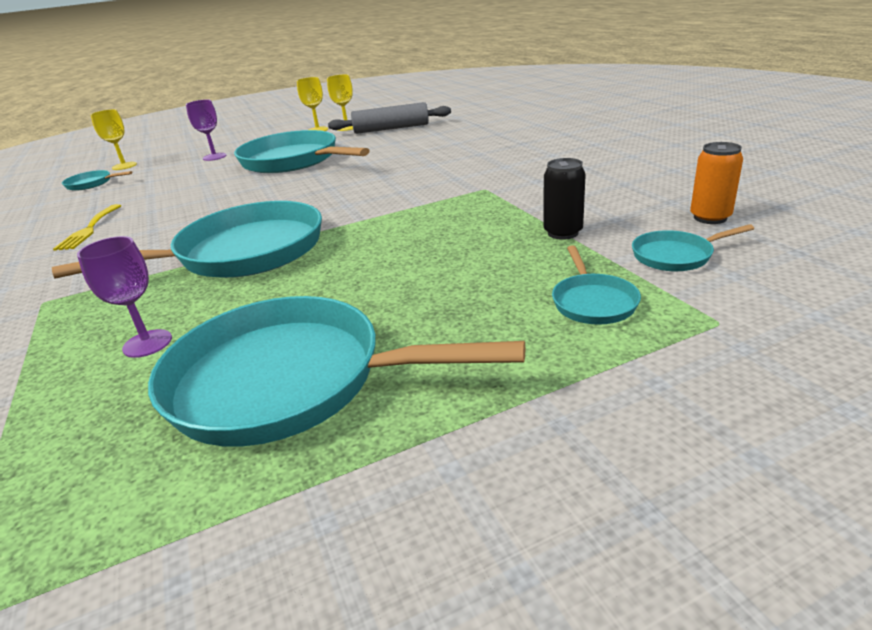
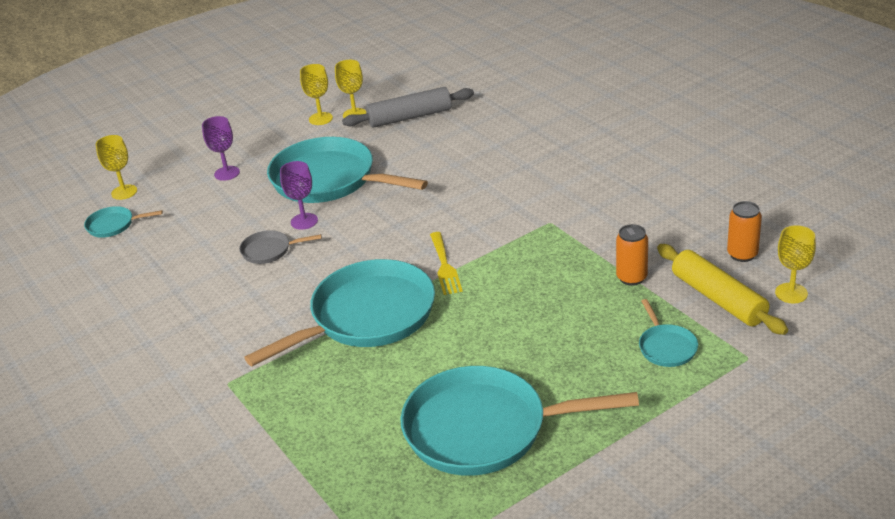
camera: 10 degrees left, 5 degrees up
(89, 229) = (183, 296): yellow fork -> yellow fork (445, 266)
(147, 343) = (357, 412): purple goblet -> purple goblet (304, 221)
(198, 201) = (269, 250): none -> grey pan
(563, 233) = (631, 278): black can -> orange can
(675, 256) = (718, 298): turquoise pan -> yellow rolling pin
(783, 255) = (791, 293): none -> yellow goblet

